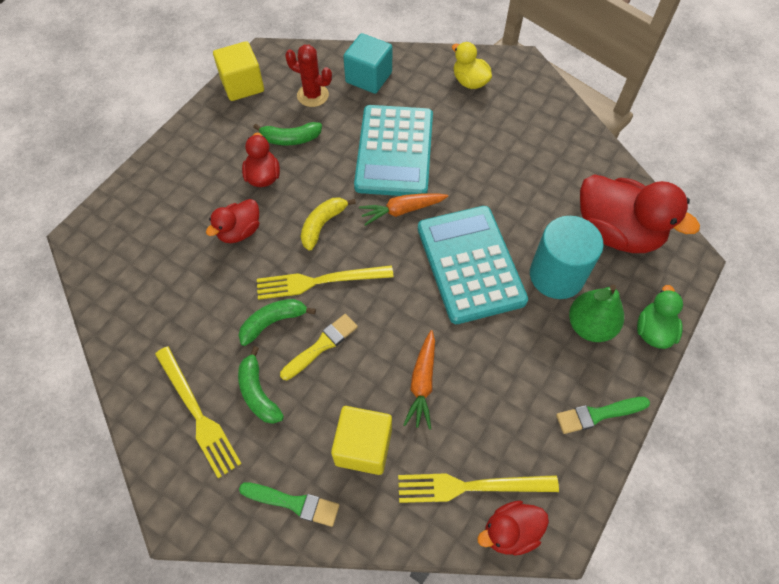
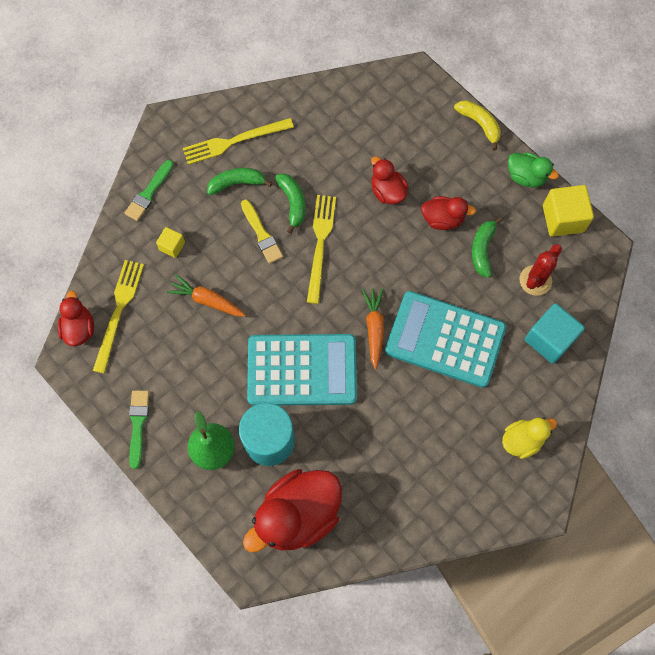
camera: 105 degrees right, 10 degrees up
(322, 225) = (376, 258): yellow banana -> yellow banana (479, 124)
(363, 447) = (172, 246): yellow cube -> yellow cube, size x0.54
(653, 331) = (192, 502): green duck -> green duck (526, 177)

